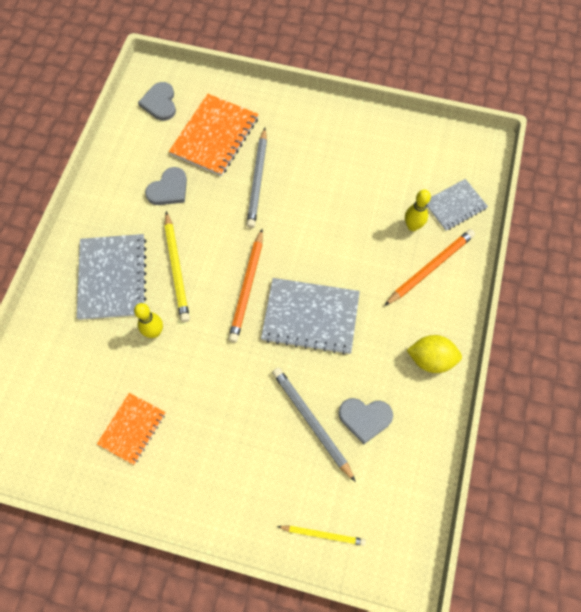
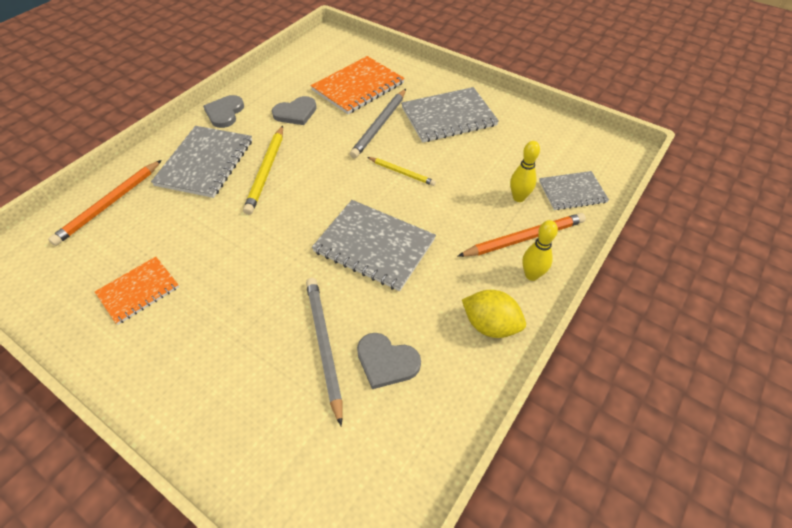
camera: 20 degrees right, 15 degrees down
(154, 332) = (214, 215): yellow bowling pin -> yellow bowling pin (531, 275)
(160, 103) = (324, 56): grey heart -> grey heart (225, 113)
(247, 287) = (324, 203): orange pencil -> orange pencil (109, 204)
(318, 150) = (448, 117): none -> grey notebook
(323, 534) = (273, 476): yellow pencil -> yellow pencil (402, 172)

